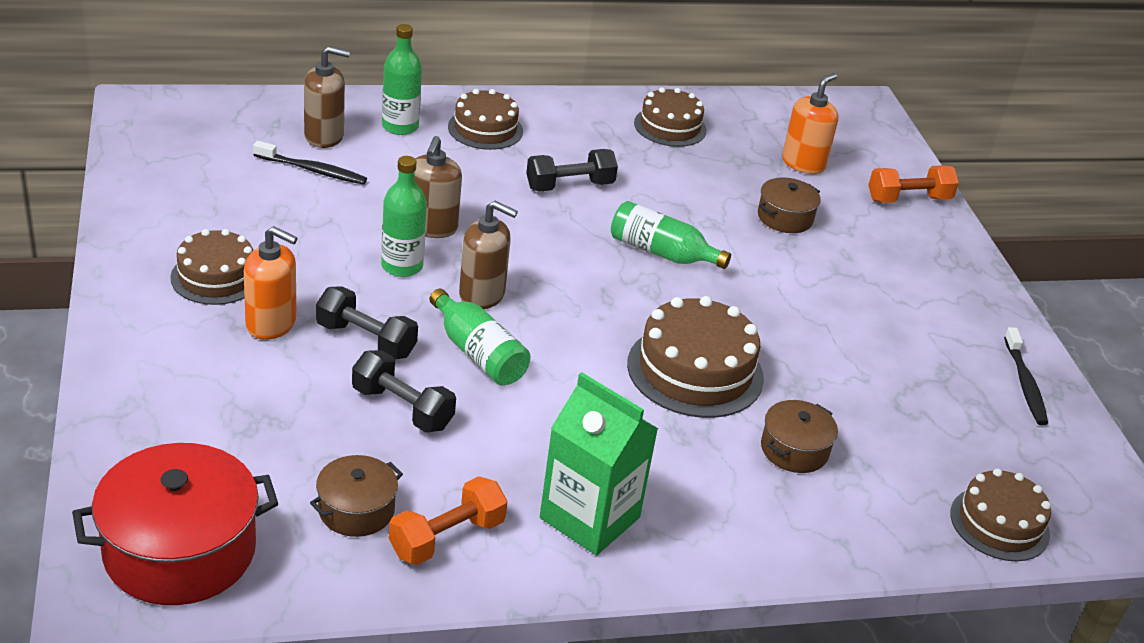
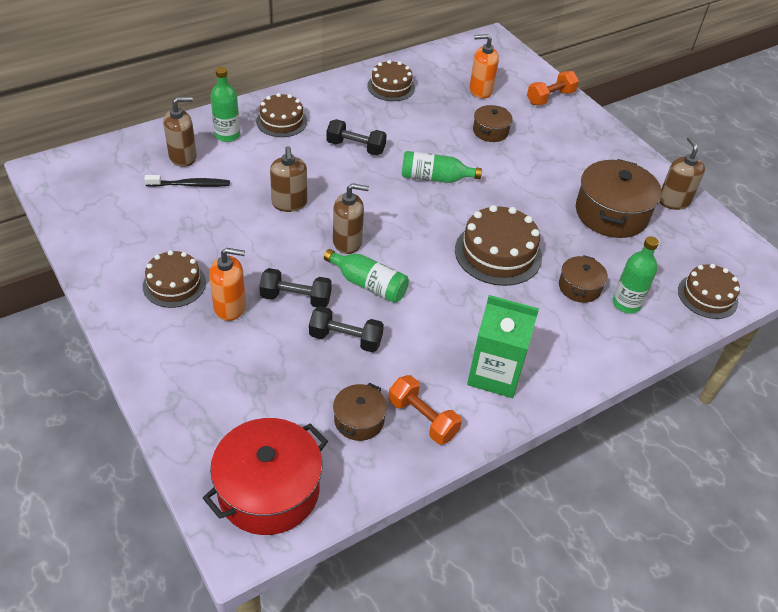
camera: 20 degrees left, 10 degrees up
(402, 266) = (287, 237): green bottle -> green bottle (626, 303)
(447, 537) = (422, 418): orange dumbbell -> orange dumbbell turned 75 degrees counterclockwise
(569, 186) = (355, 147): black dumbbell -> black dumbbell turned 60 degrees clockwise
(803, 163) = (480, 90): orange soap dispenser -> orange soap dispenser turned 105 degrees counterclockwise
(909, 371) = (611, 213): none -> brown pot
(1025, 383) = (673, 201): black toothbrush -> brown soap dispenser

